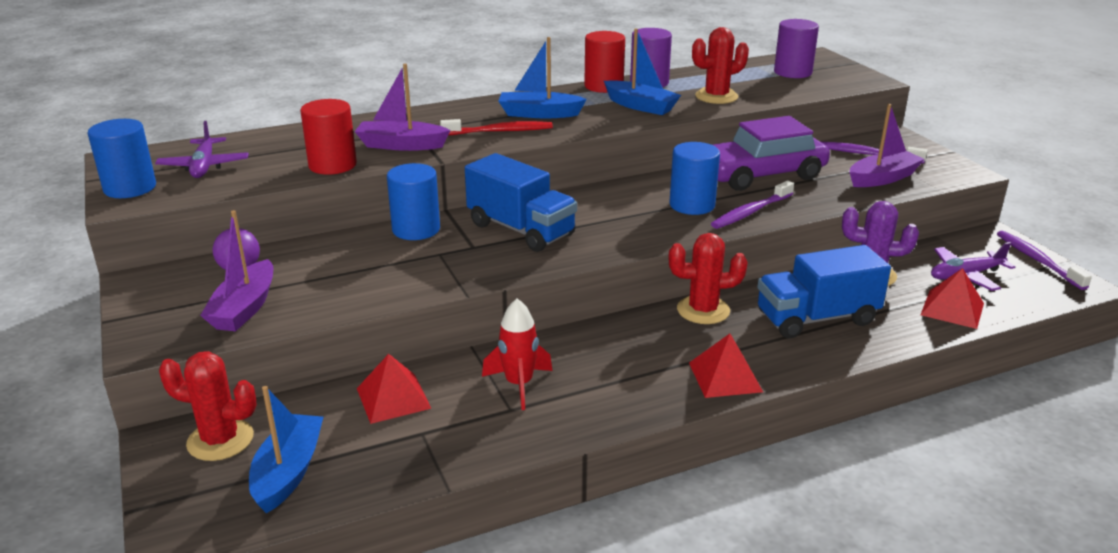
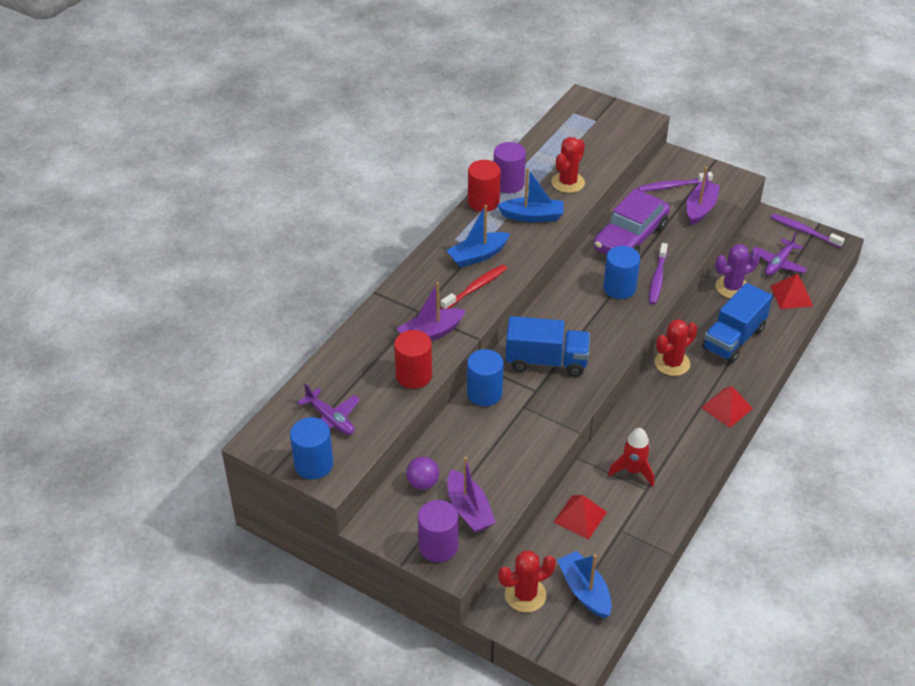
camera: 35 degrees left, 15 degrees up
(792, 72) = (587, 129): purple cylinder -> purple cylinder (438, 546)

